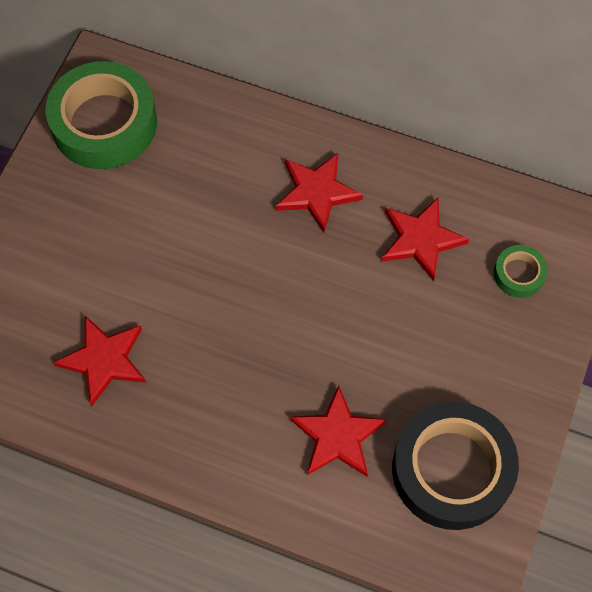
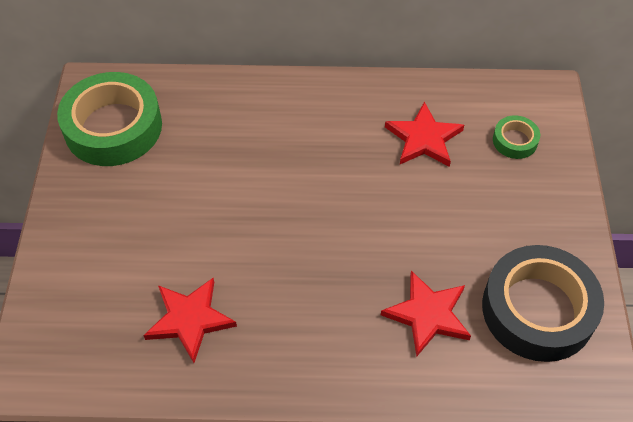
camera: 20 degrees left, 10 degrees down
(317, 192) = (321, 128): red star -> none

